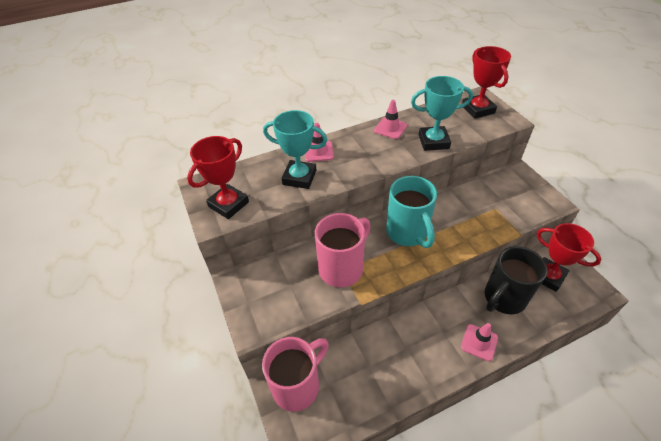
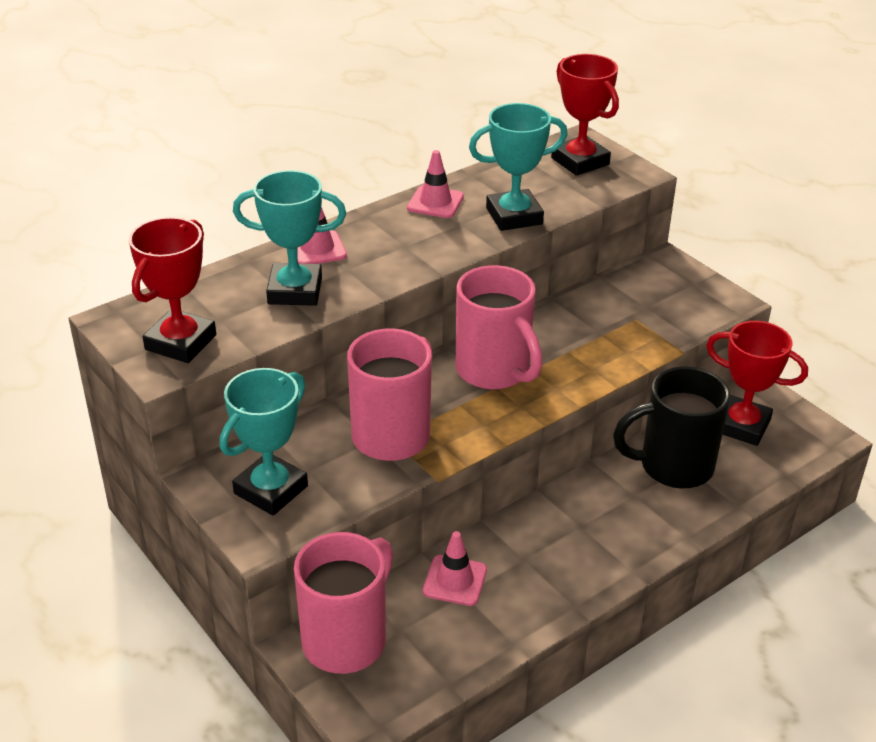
camera: 15 degrees left, 10 degrees down
(267, 295) = (271, 490): none -> turquoise trophy
(407, 233) = (494, 371): turquoise mug -> pink mug
(479, 342) = (642, 533): pink traffic cone -> pink traffic cone (455, 580)
(503, 298) = (673, 467): black mug -> black mug turned 45 degrees clockwise

